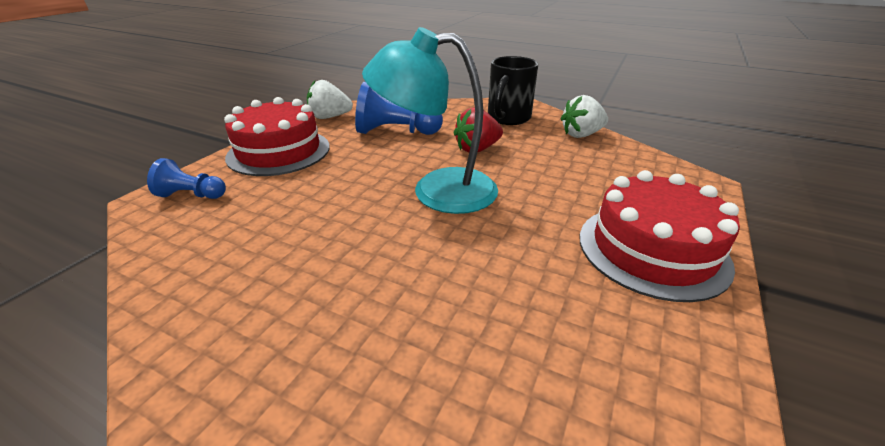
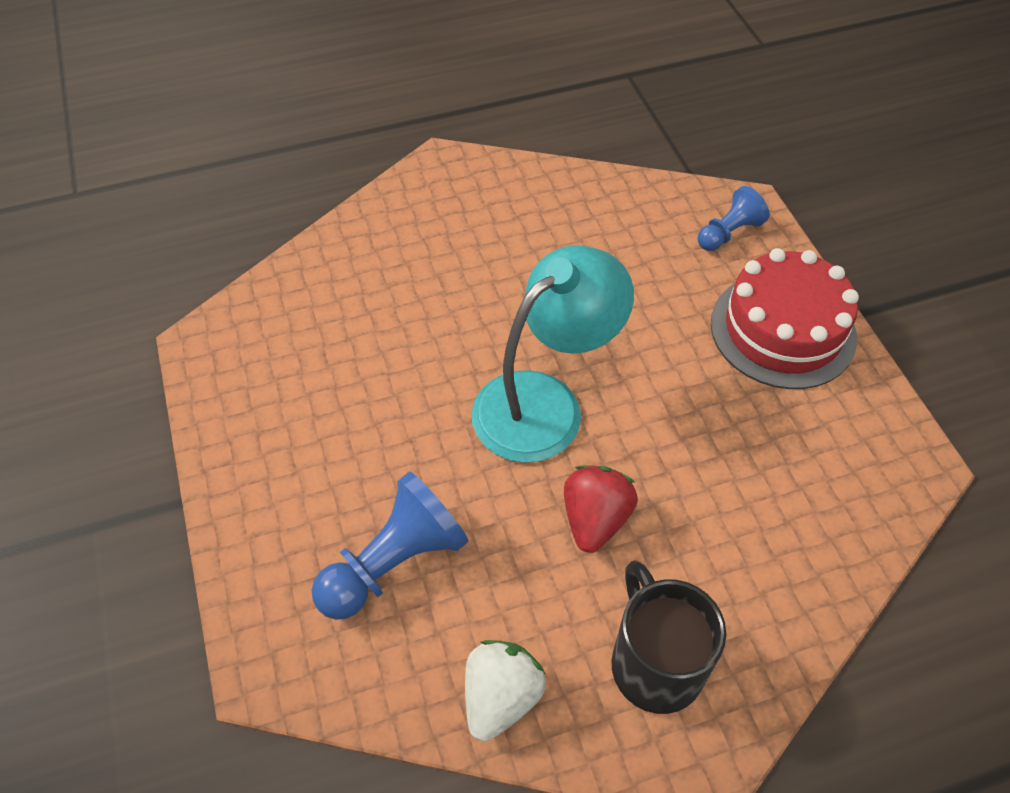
camera: 135 degrees right, 20 degrees up
(330, 117) = (872, 437): white strawberry -> none
(395, 132) = (738, 473): blue pawn -> blue pawn (394, 563)
(652, 249) = (284, 471): red cake -> none

